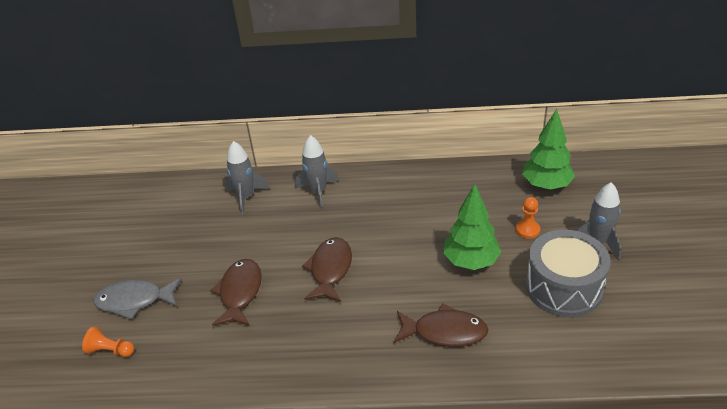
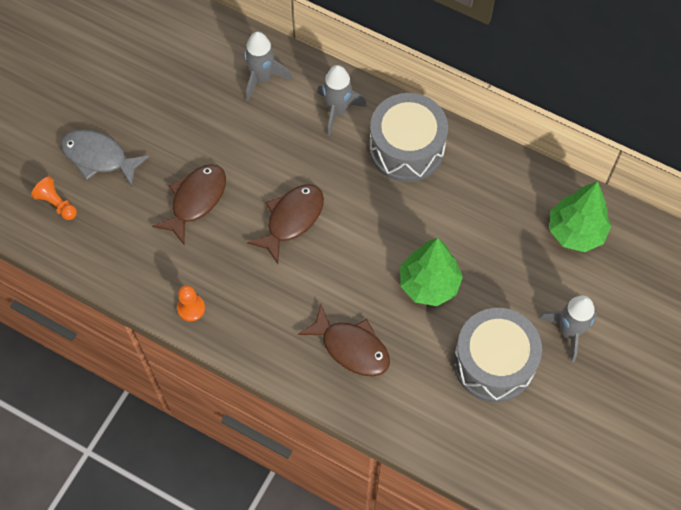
camera: 25 degrees right, 25 degrees up
(386, 191) = (406, 148): none -> grey drum
(527, 230) = (512, 277): orange pawn -> orange pawn (191, 308)

